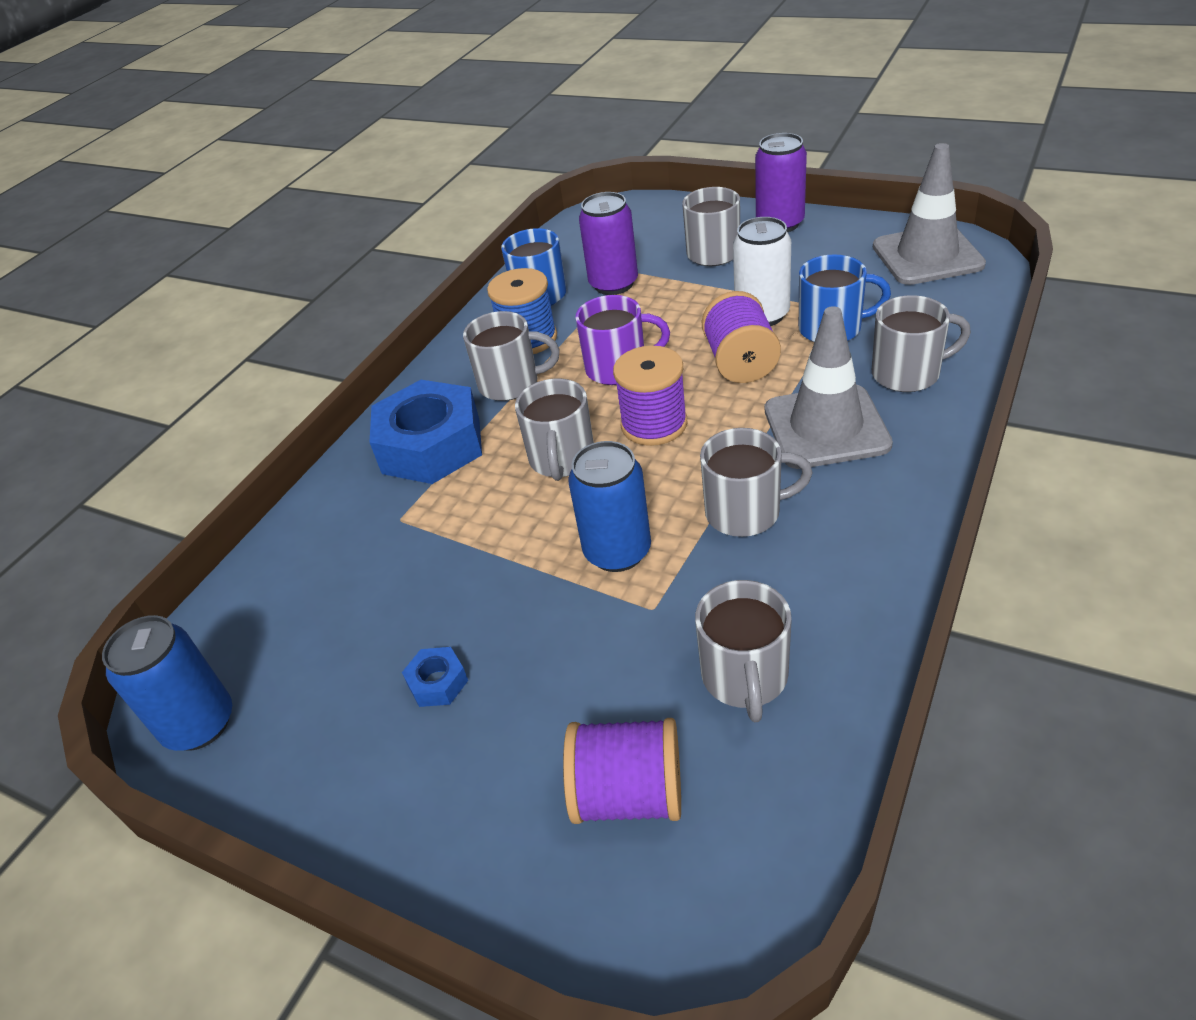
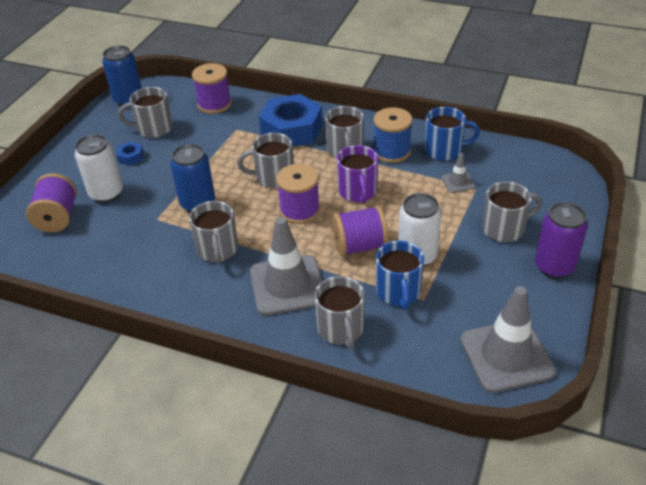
camera: 80 degrees right, 0 degrees up
(299, 560) = (214, 104): none -> purple spool
(557, 709) = (106, 193): none -> white can
(613, 284) = (458, 182): purple can -> grey traffic cone
(745, 677) = (106, 251): grey mug -> grey mug (153, 129)

